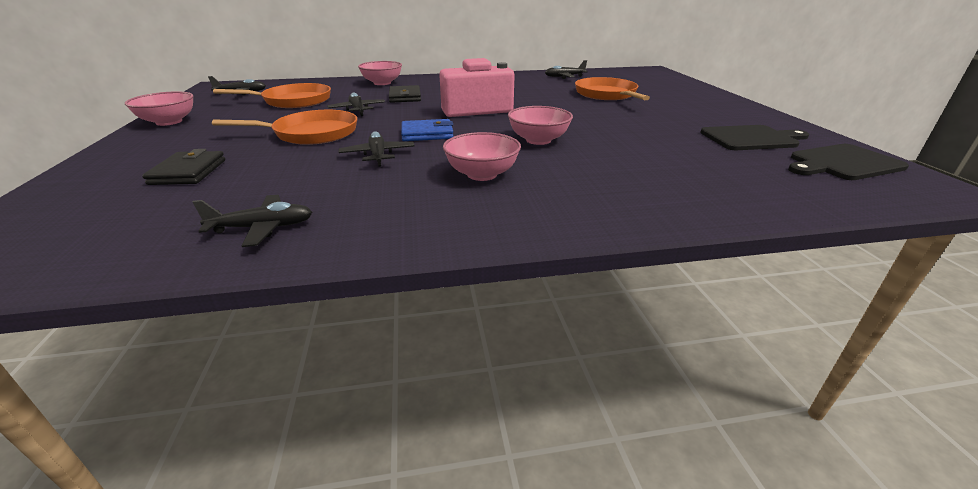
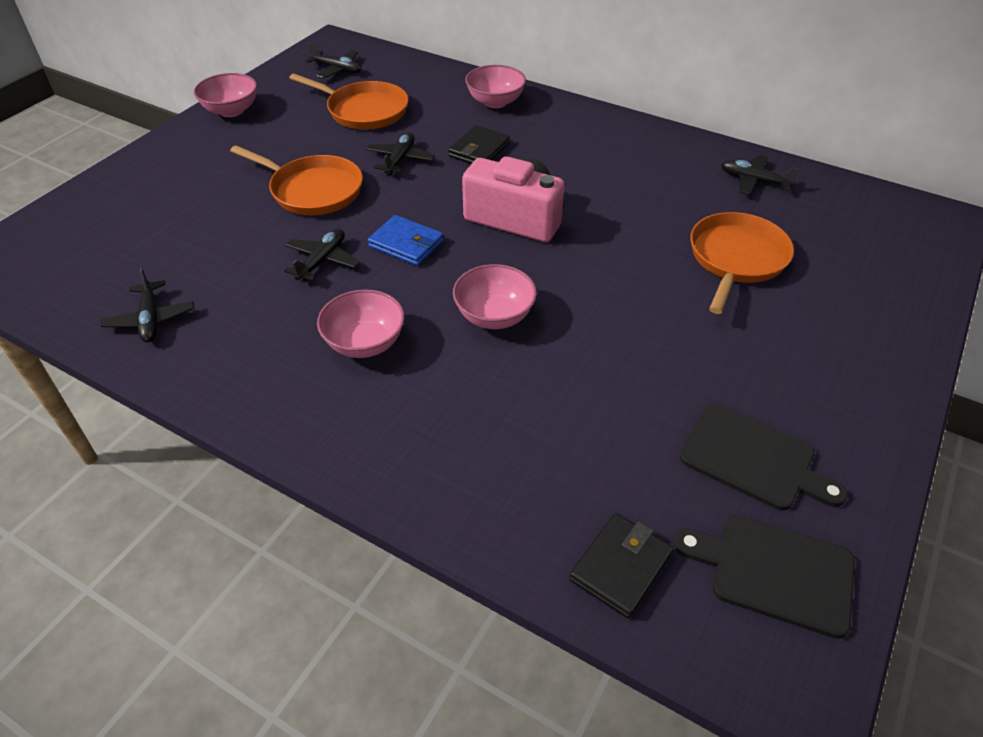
camera: 40 degrees right, 15 degrees up
(188, 172) = (175, 211): black wallet -> black wallet (621, 567)
(263, 228) = (150, 319): black plane -> black plane turned 45 degrees clockwise

